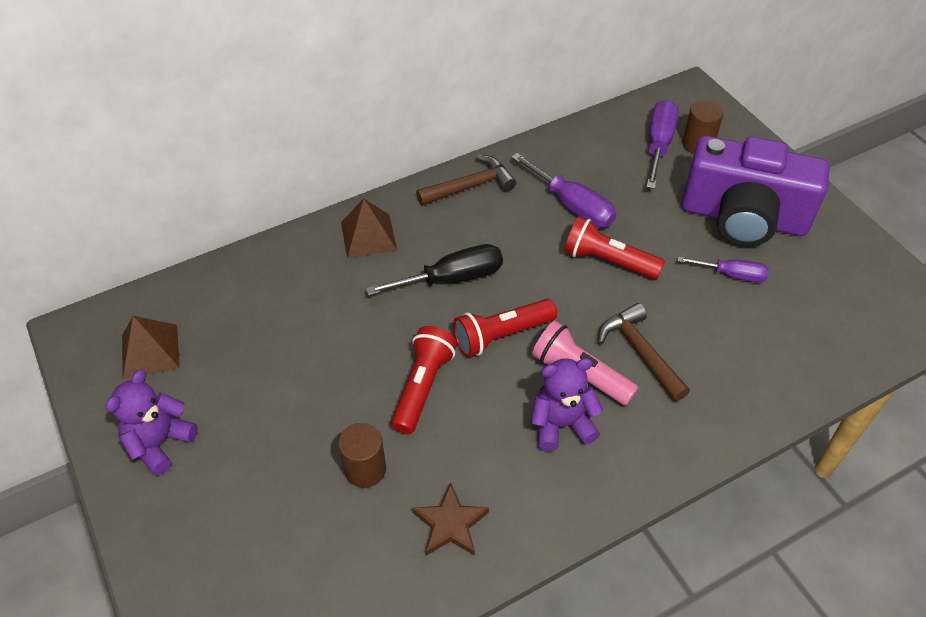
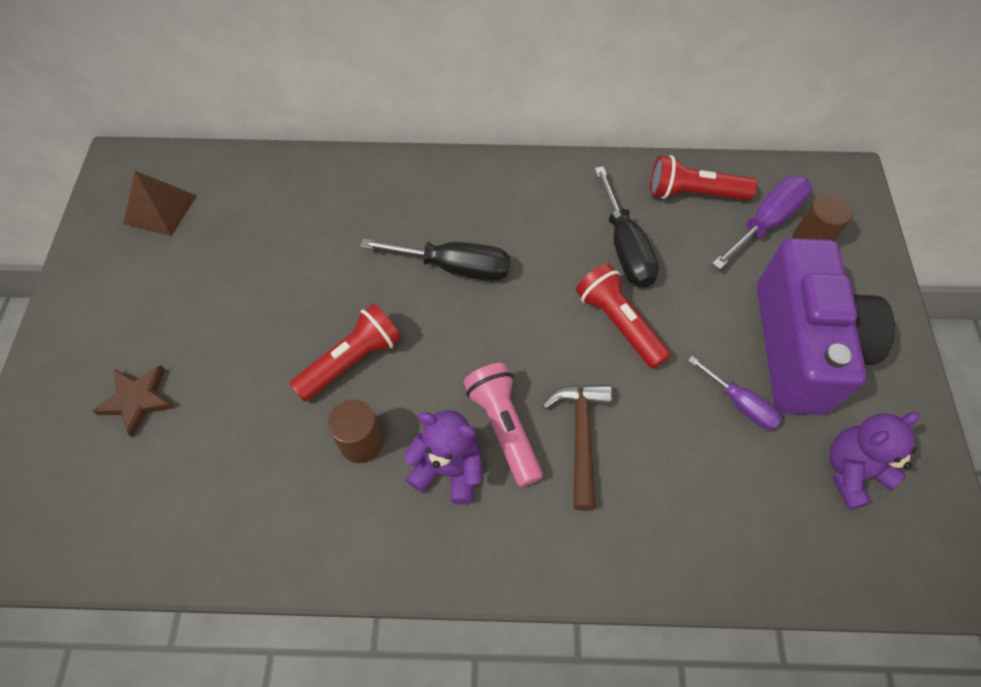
camera: 30 degrees right, 10 degrees up
(160, 443) = (110, 296): purple teddy bear -> purple teddy bear (852, 471)
(365, 469) = (247, 413): brown cylinder -> brown cylinder (361, 442)
(368, 236) = (410, 188): brown pyramid -> none
(450, 524) = (279, 508): brown star -> brown star (138, 400)
(470, 186) = (539, 181): brown hammer -> none
(501, 336) = (458, 348): red flashlight -> red flashlight (693, 193)
(572, 206) = (625, 247): purple screwdriver -> black screwdriver
(743, 218) = (801, 347): purple camera -> purple camera turned 135 degrees counterclockwise

